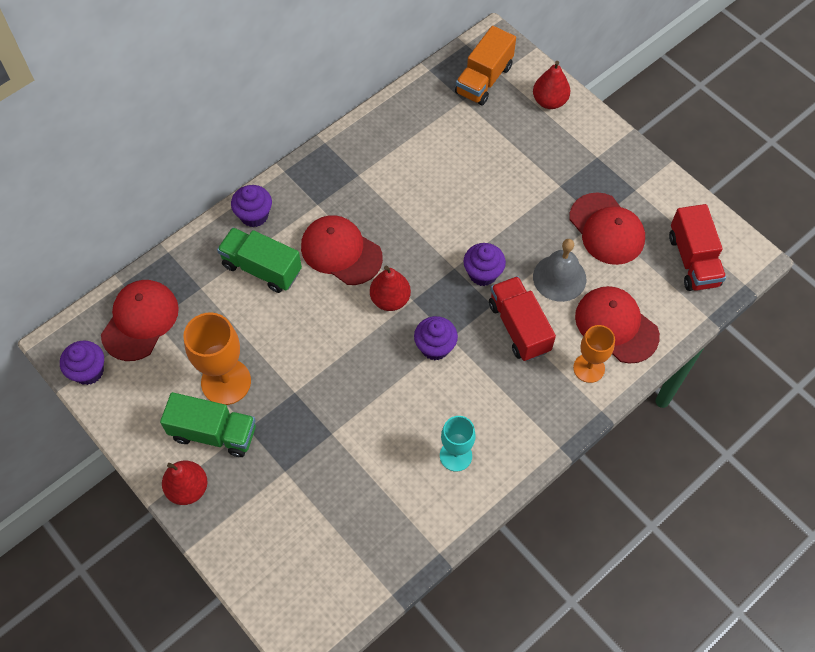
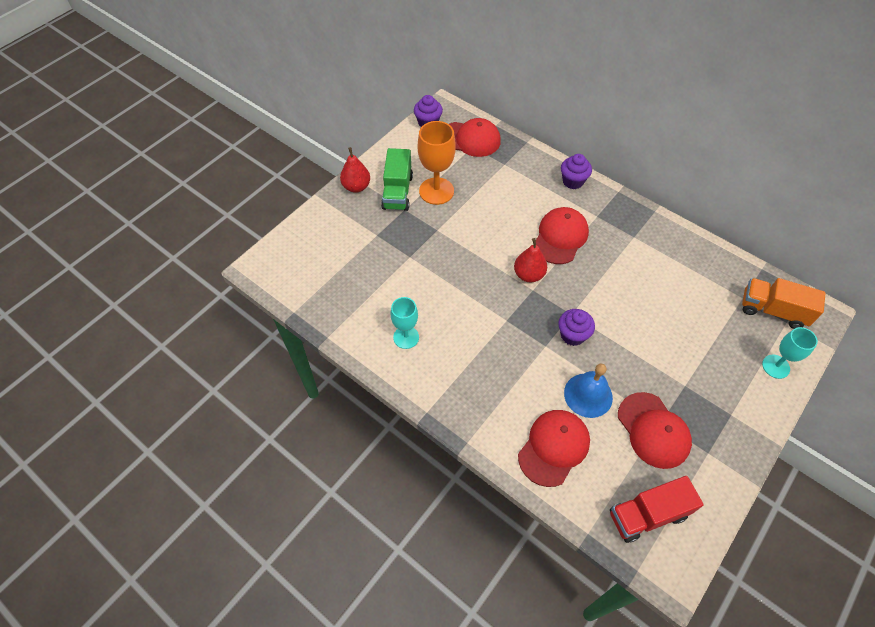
camera: 80 degrees right, 5 degrees down
(262, 268) = (530, 194): green truck -> none
(435, 347) = (495, 310): purple cupcake -> none
(519, 327) = (530, 368): red truck -> none
(549, 101) = (775, 366): red pear -> turquoise goblet
(559, 278) = (588, 395): grey bell -> blue bell
(589, 368) = (505, 428): orange goblet -> none
(606, 229) = (653, 430): red cap -> red cap turned 75 degrees counterclockwise

